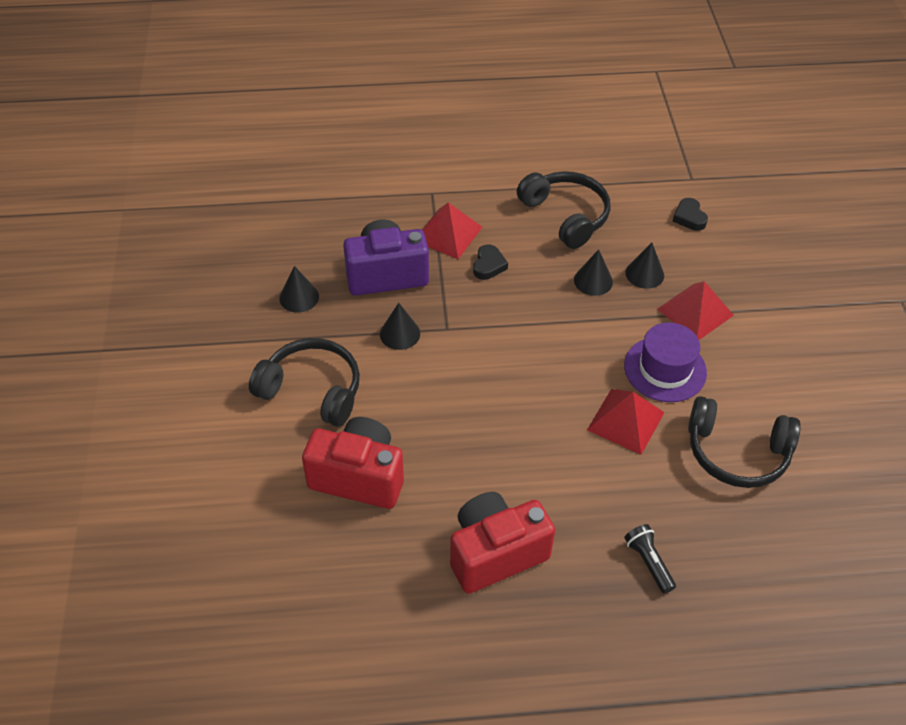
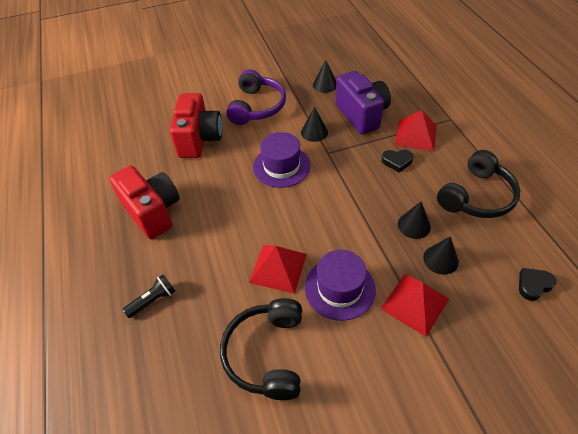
camera: 80 degrees right, 0 degrees up
(312, 390) = (257, 107): black headphones -> purple headphones
(455, 384) = (281, 166): none -> purple hat

